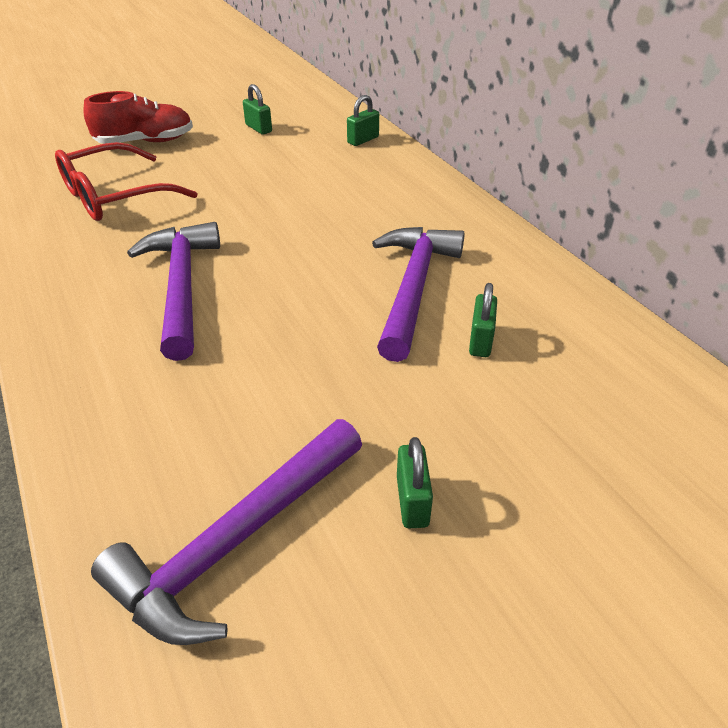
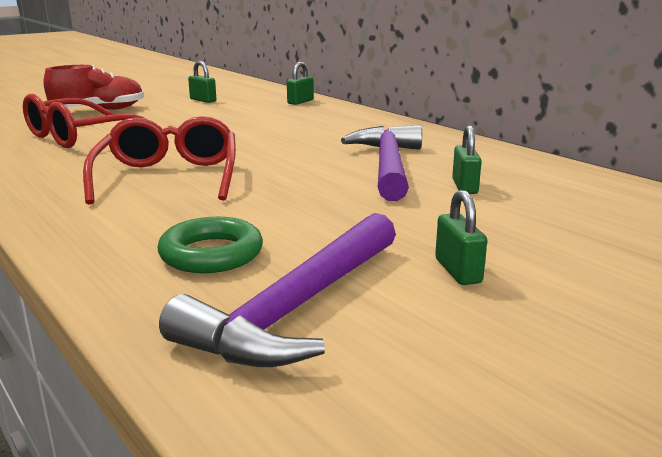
camera: 10 degrees left, 20 degrees down
(181, 287) = (169, 177): purple hammer -> red glasses
(183, 436) = (211, 254): none -> green ring

